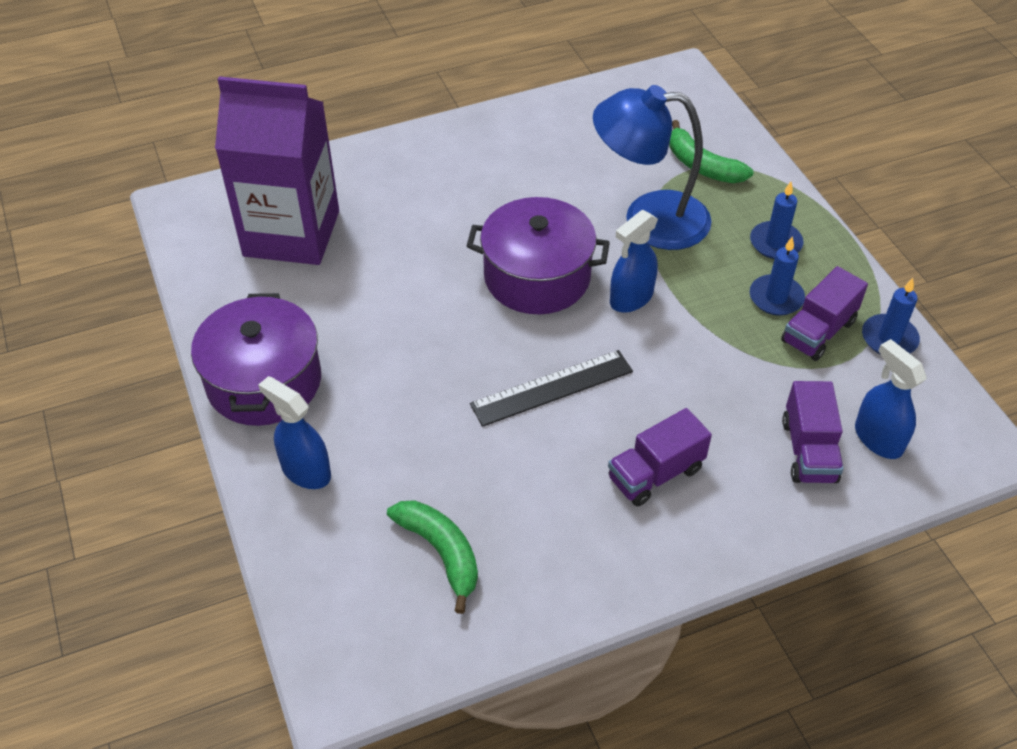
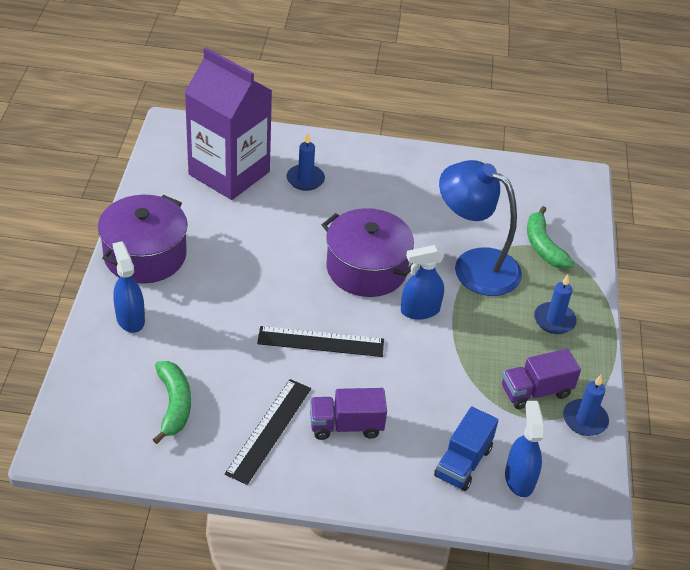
camera: 25 degrees right, 5 degrees down
(575, 525) = (269, 430): none -> black ruler
(776, 297) = (523, 356): blue candle -> blue candle (305, 179)
(808, 451) = (463, 462): purple truck -> blue truck

